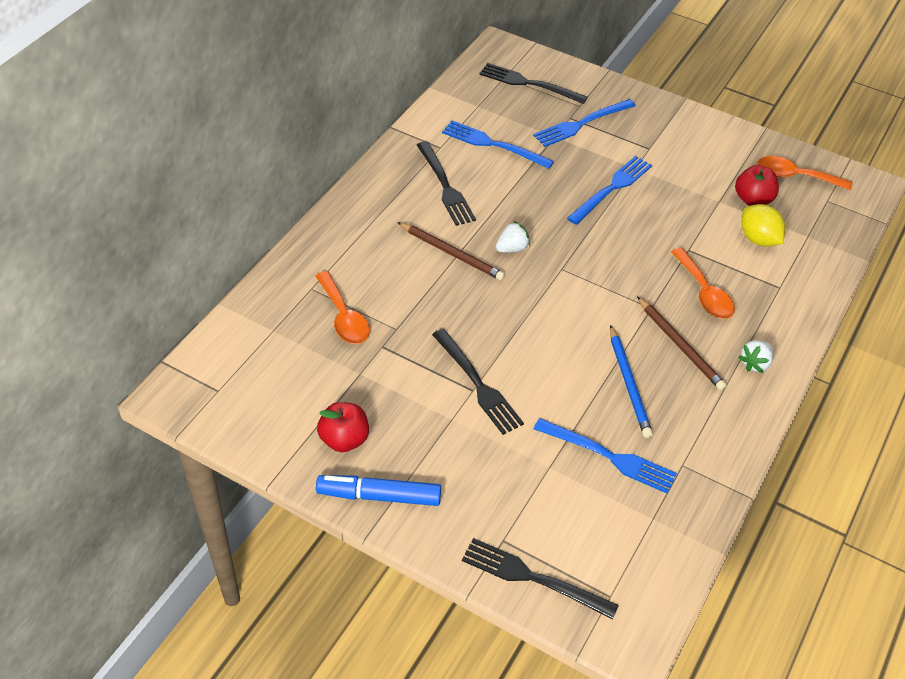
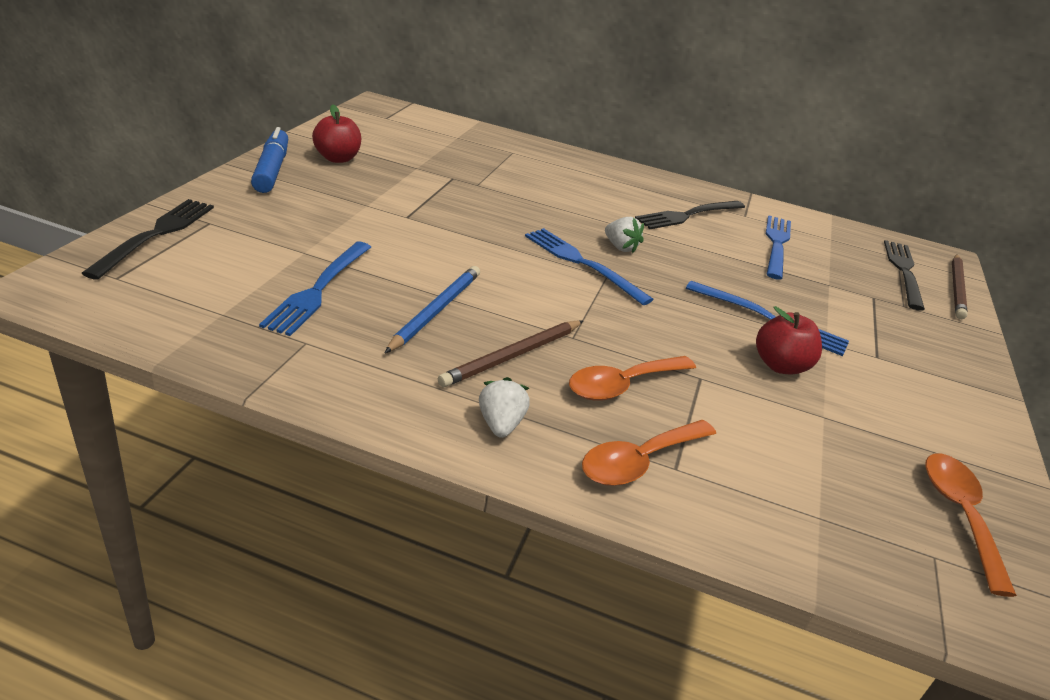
camera: 75 degrees right, 15 degrees down
(344, 317) = (483, 163): orange spoon -> orange spoon (639, 461)
(452, 253) = (593, 214): brown pencil -> brown pencil (957, 288)
(478, 385) = (413, 220): black fork -> none
(580, 124) = (869, 304): blue fork -> blue fork (581, 263)
(629, 384) = (435, 311): blue pencil -> blue pencil turned 135 degrees clockwise
(753, 199) = (856, 454): red apple -> red apple (780, 366)
(755, 363) = (500, 424): white strawberry -> white strawberry turned 60 degrees clockwise
(758, 239) = (769, 452): yellow lemon -> none

